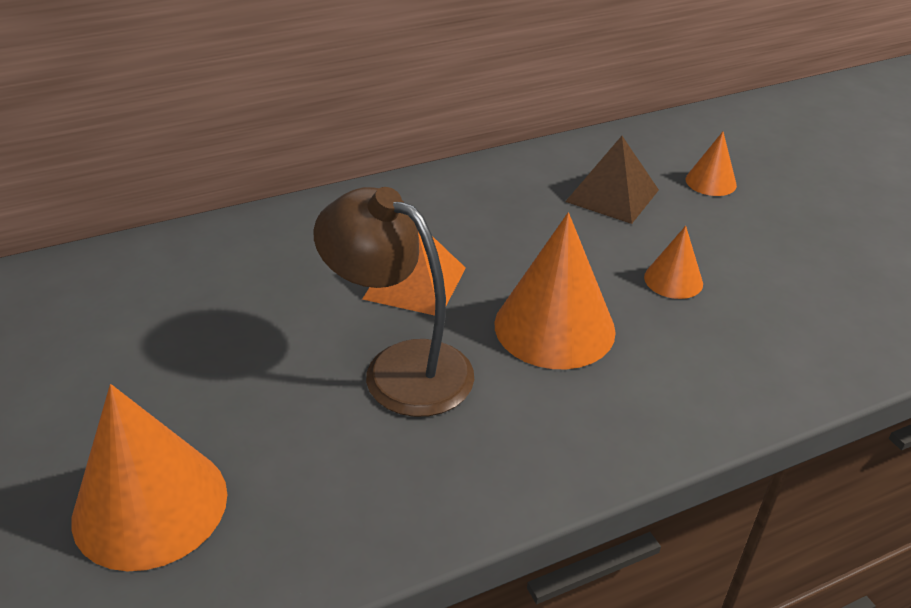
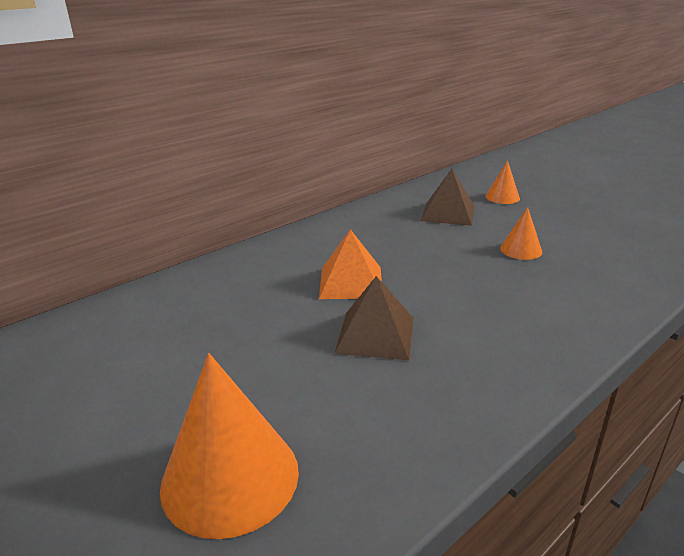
camera: 15 degrees left, 10 degrees down
(400, 368) = (375, 335): brown lamp -> brown pyramid
(554, 327) = (465, 289): orange cone -> none

